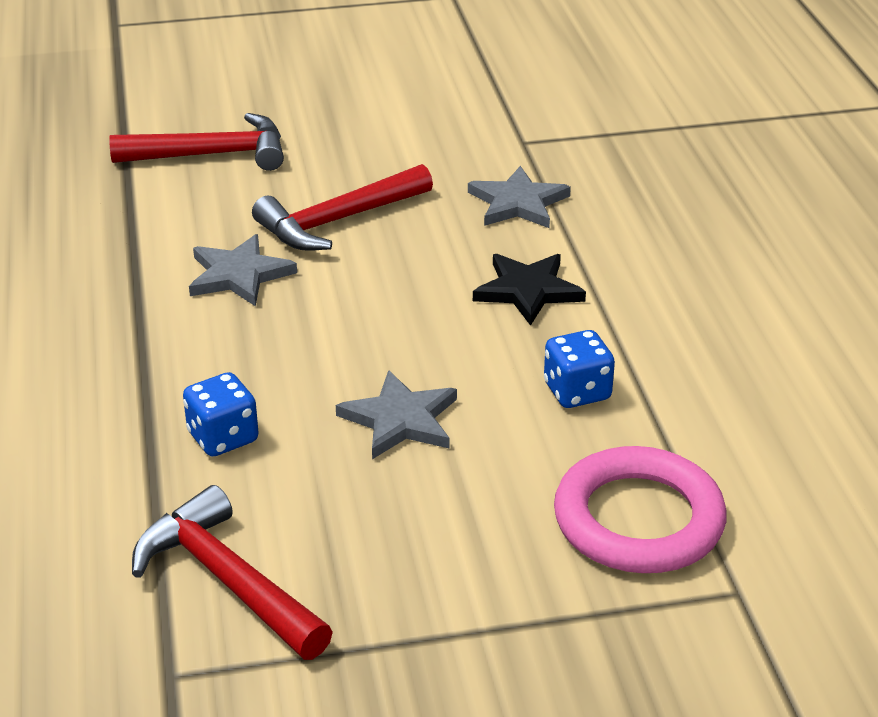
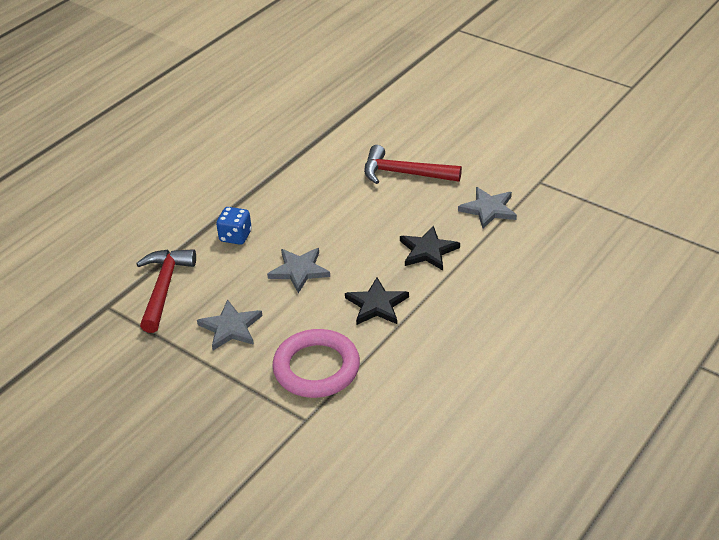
camera: 50 degrees right, 5 degrees up
(212, 155) = (403, 115): red hammer -> none
(239, 275) = (334, 175): grey star -> grey star (231, 328)
(577, 392) = (377, 305): blue dice -> black star

